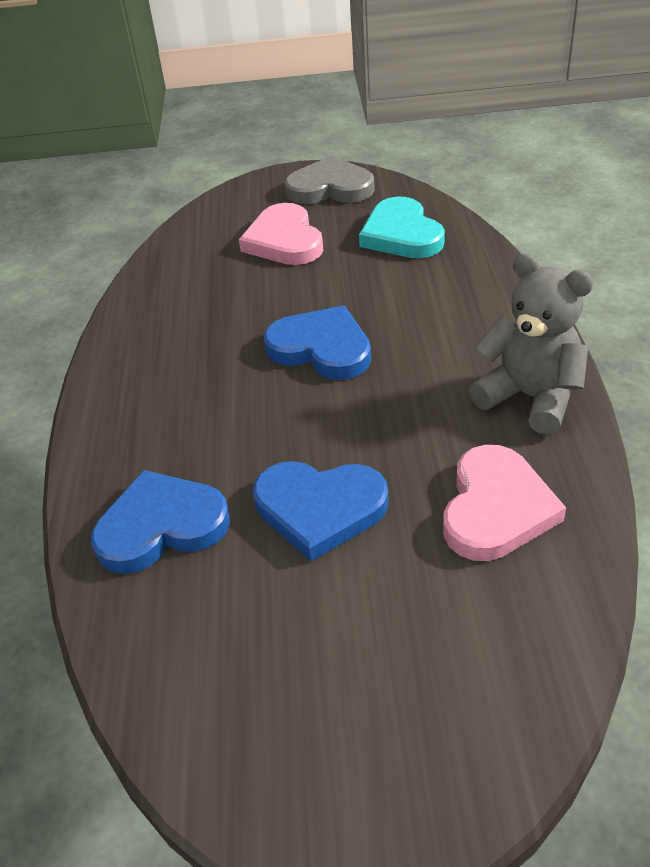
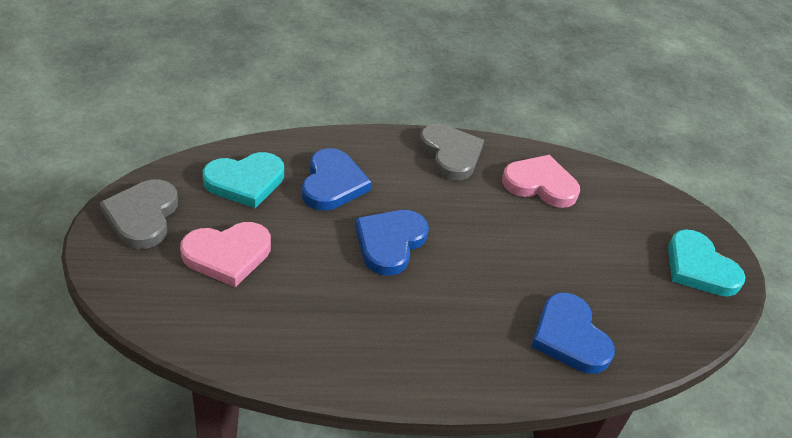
camera: 100 degrees left, 0 degrees up
(320, 509) = (547, 256): blue heart -> blue heart (332, 183)
(323, 755) = (699, 268): none -> turquoise heart
(530, 397) = (450, 154): grey teddy bear -> grey heart

